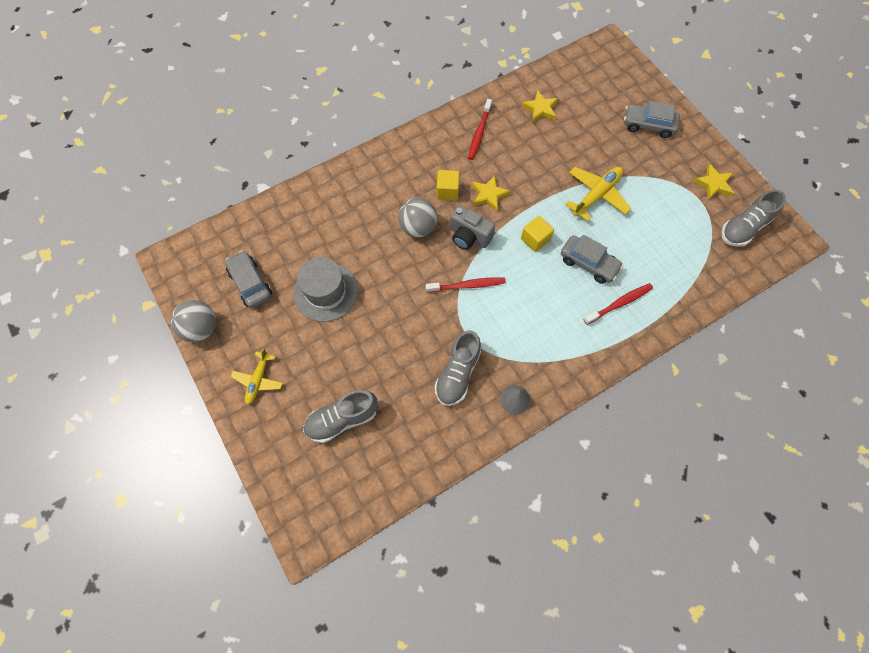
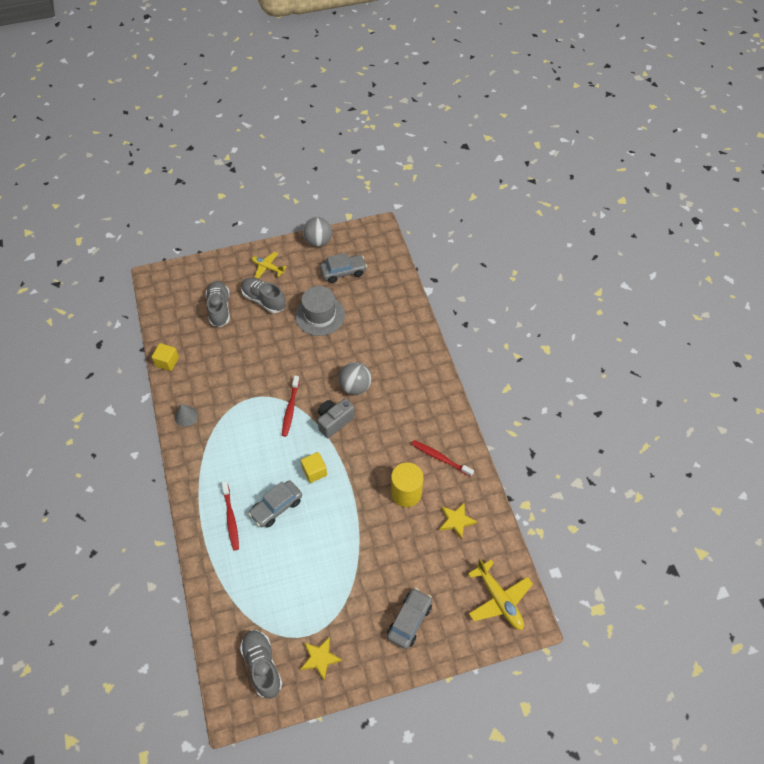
camera: 105 degrees right, 10 degrees down
(447, 191) = (384, 416): yellow cube -> yellow cube (167, 362)
(457, 374) = (221, 384): grey shoe -> grey shoe (264, 300)
(489, 195) = (370, 448): yellow star -> none
(527, 153) = (406, 493): none -> yellow cylinder
(597, 195) = (342, 539): yellow plane -> yellow plane (499, 599)

